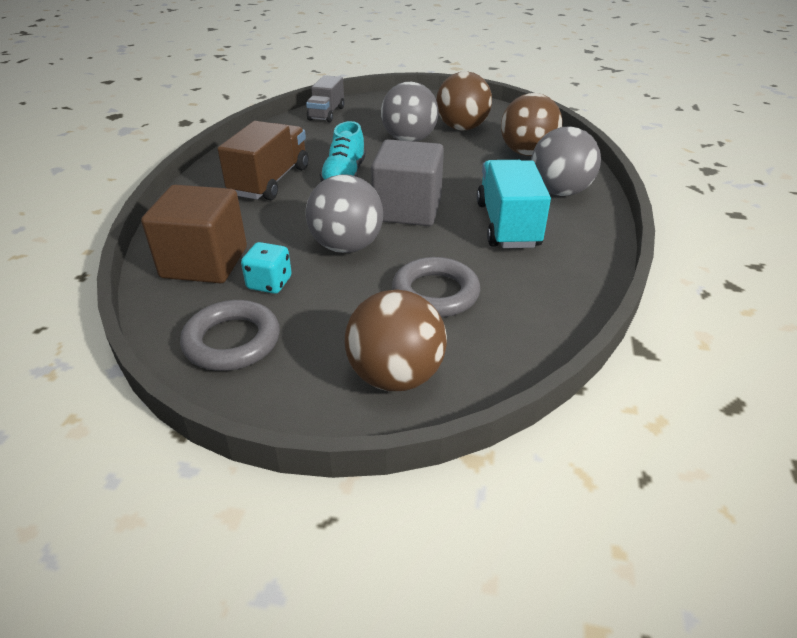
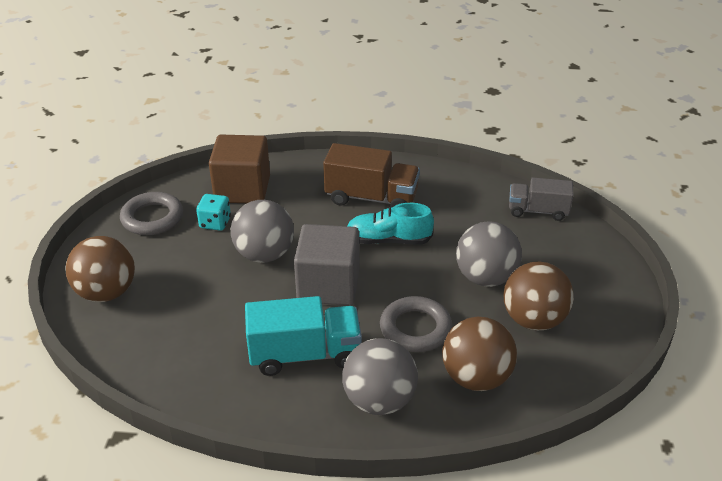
camera: 85 degrees right, 0 degrees up
(435, 293) = (197, 308): grey ring -> grey ring (415, 328)

